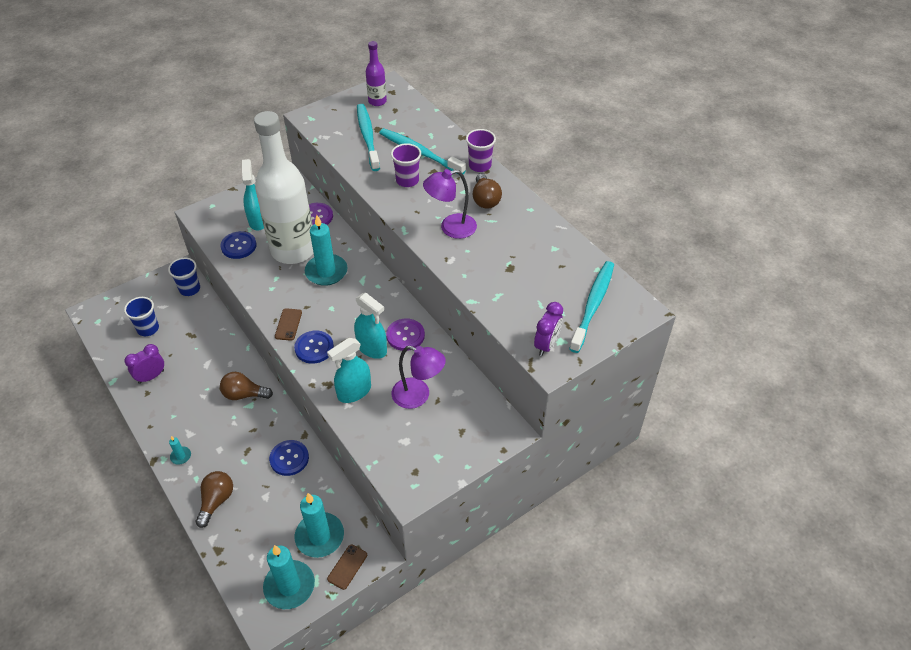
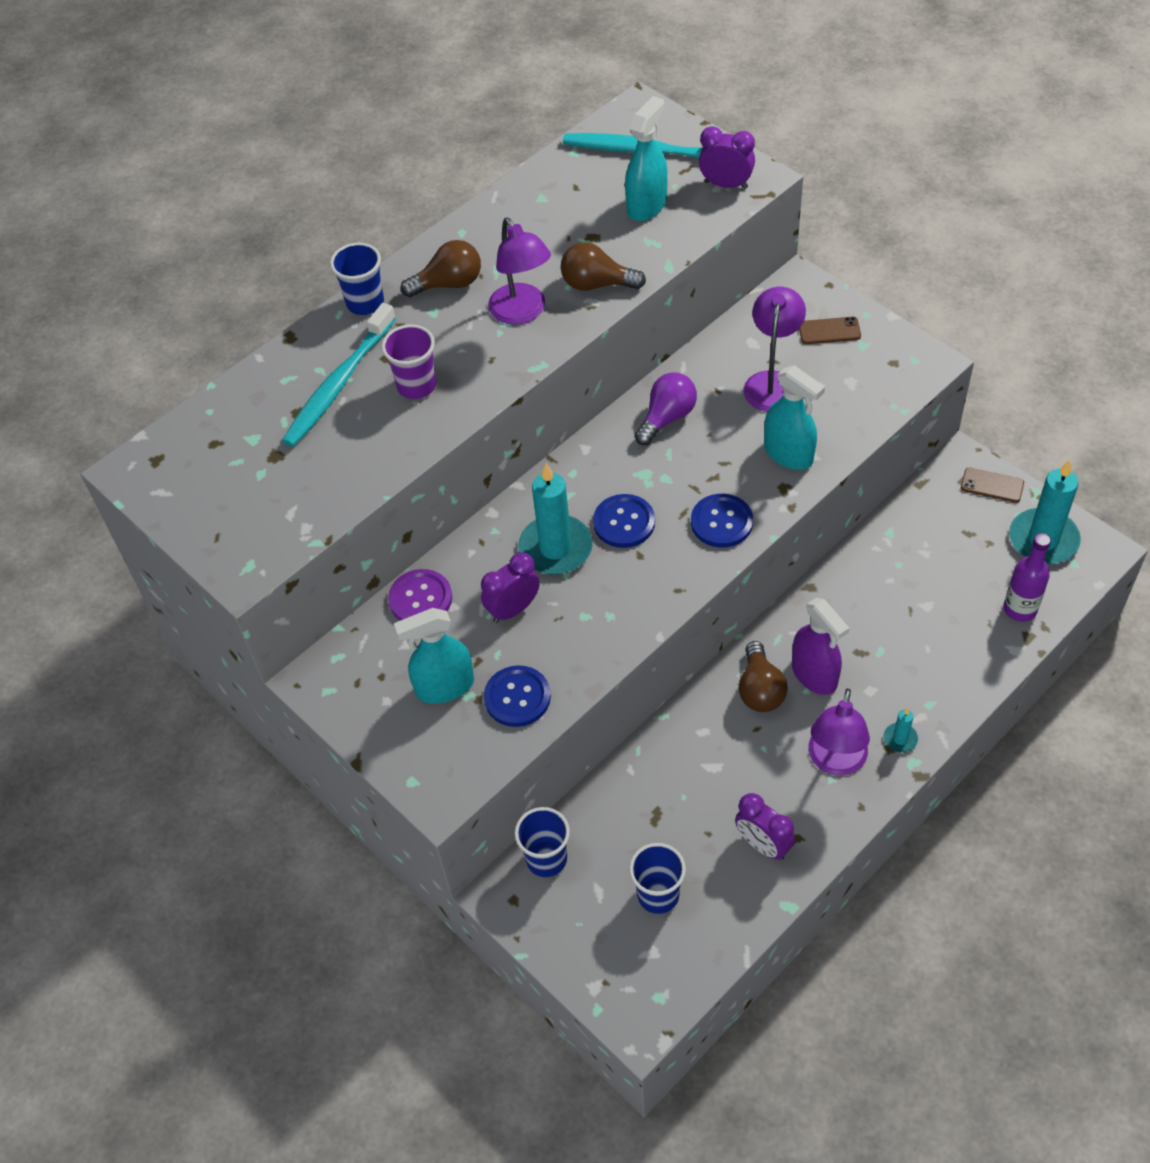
camera: 95 degrees left, 5 degrees up
(182, 420) = (835, 761): none -> purple lamp
(216, 501) = (956, 664): brown light bulb -> brown light bulb (597, 284)
(242, 423) = (814, 675): none -> purple spray bottle
(288, 324) = (683, 568): brown phone -> brown phone (829, 331)
(289, 458) = (856, 594): blue button -> blue button (624, 522)
(293, 250) = (513, 609): white bottle -> purple clock
(319, 536) = (962, 525): turquoise candle -> none
(368, 137) = (301, 465): turquoise toothbrush -> none
(372, 348) = (702, 451): turquoise spray bottle -> turquoise spray bottle (647, 205)
(377, 101) = (189, 474): purple bottle -> purple bottle (1020, 609)
(405, 335) = (667, 418): purple button -> purple light bulb
(480, 166) = (365, 303): purple cup -> blue cup

